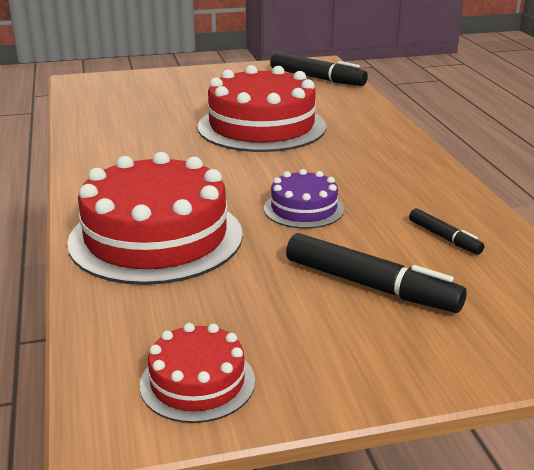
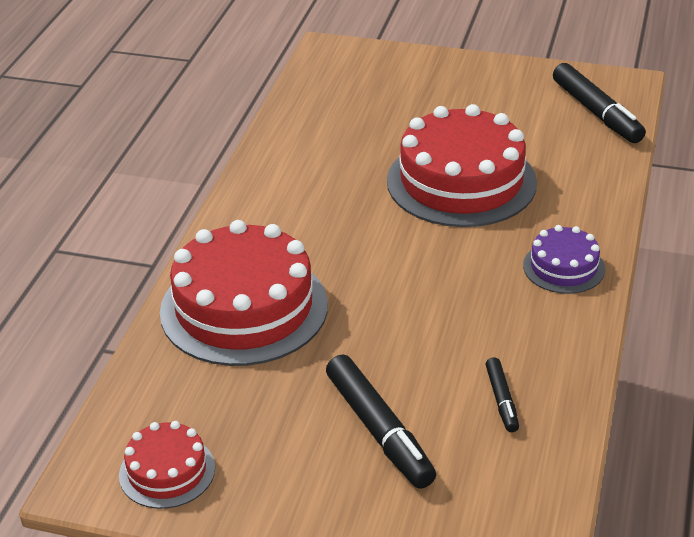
camera: 30 degrees right, 10 degrees up
(303, 209) = (402, 316): purple cake -> purple cake (563, 267)

